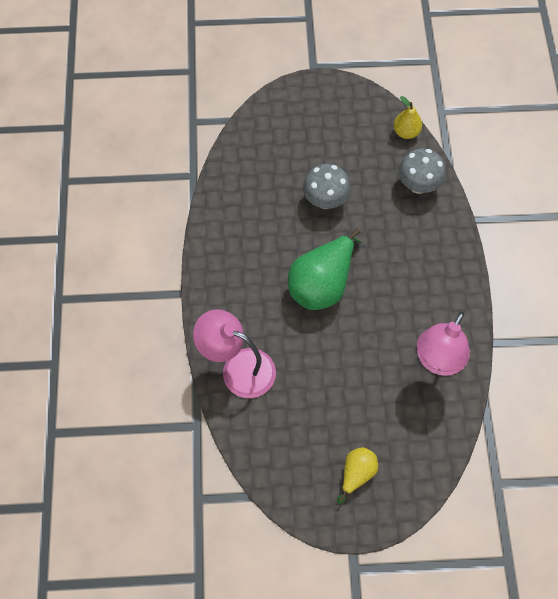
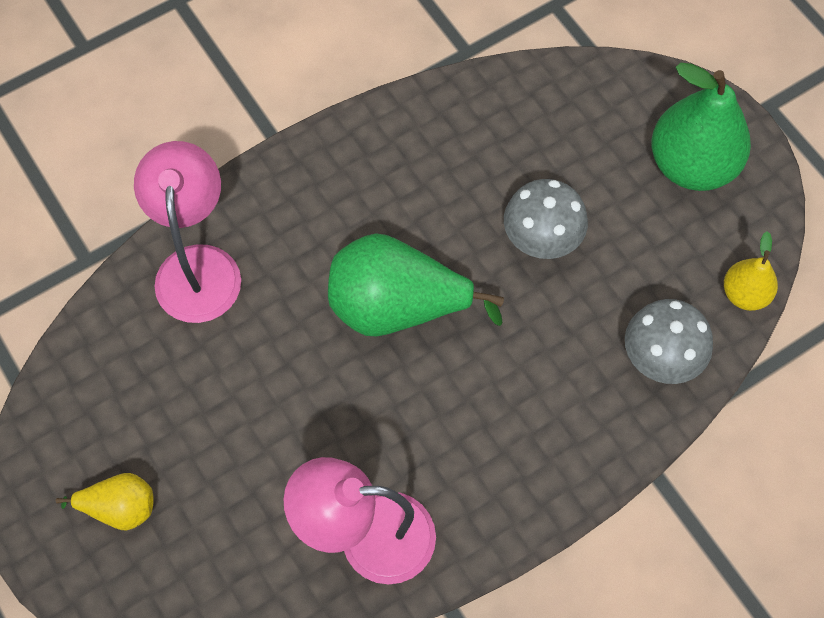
camera: 60 degrees right, 0 degrees up
(325, 114) = (692, 165): none -> green pear

